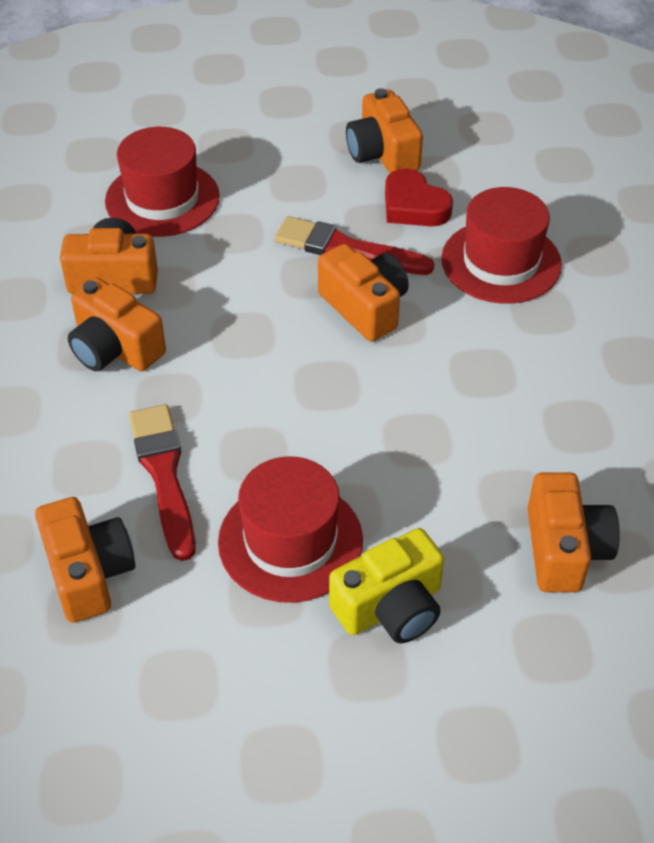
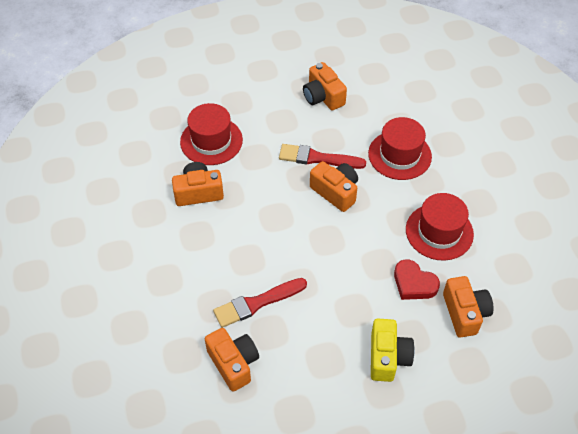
camera: 10 degrees left, 5 degrees up
(115, 348) = (211, 235): orange camera -> none
(164, 474) = (257, 303): red brush -> red brush turned 90 degrees counterclockwise
(290, 541) = (330, 330): red hat -> red hat (439, 232)
(391, 607) = (388, 357): yellow camera -> yellow camera turned 45 degrees counterclockwise
(413, 206) = (347, 127): red heart -> red heart (414, 283)

